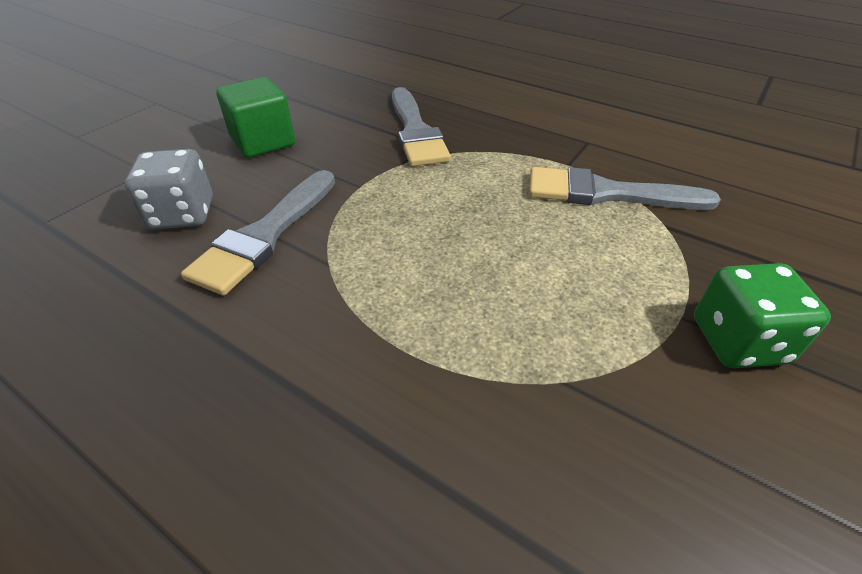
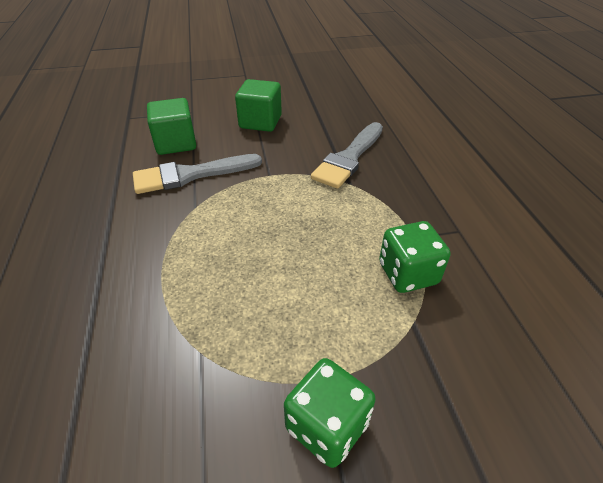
camera: 45 degrees right, 0 degrees up
(182, 214) = (176, 143): grey dice -> green cube
(607, 193) = (408, 274): grey brush -> green dice

